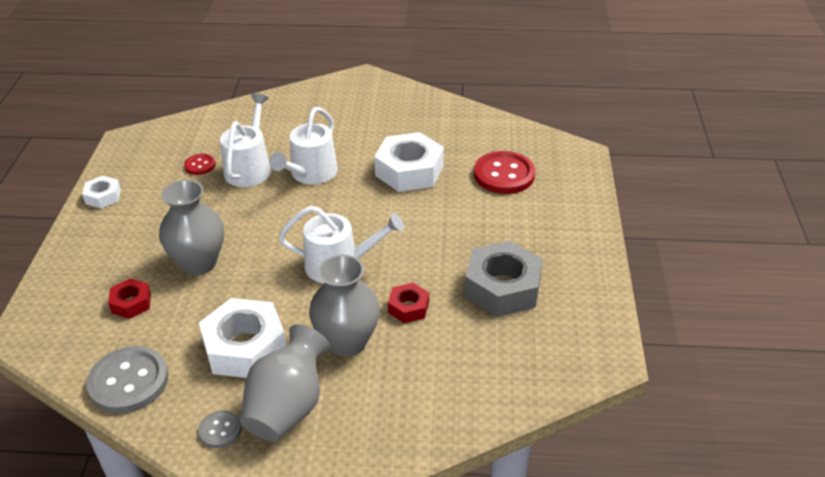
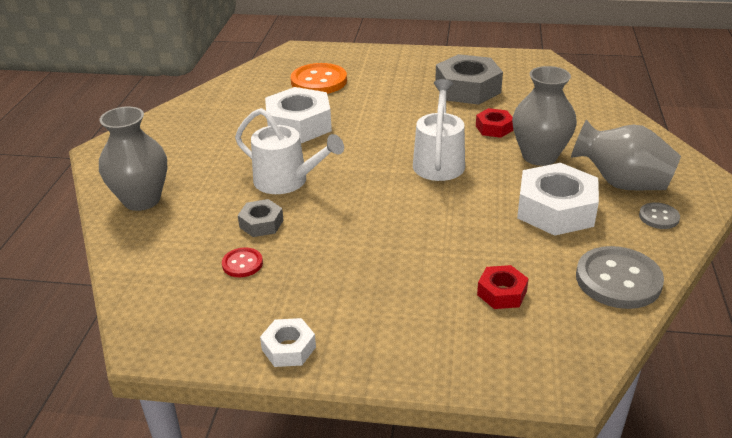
camera: 85 degrees left, 5 degrees down
(199, 263) = (433, 248): grey vase -> grey vase (142, 200)
(249, 168) = (261, 223): white watering can -> grey nut
(504, 175) = (319, 81): red button -> orange button

